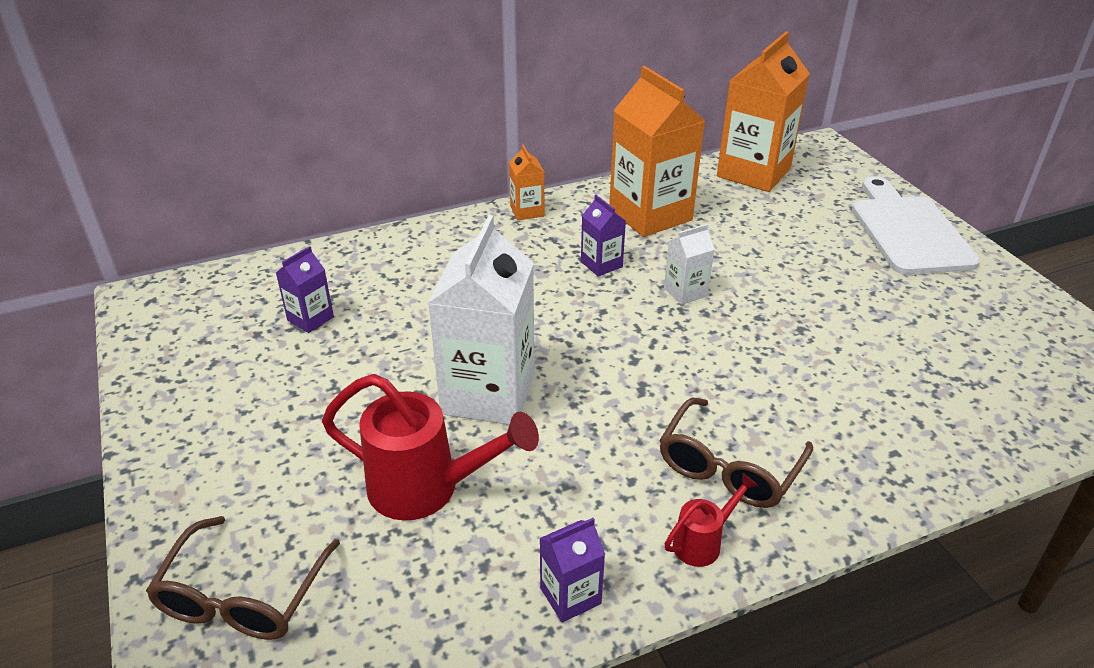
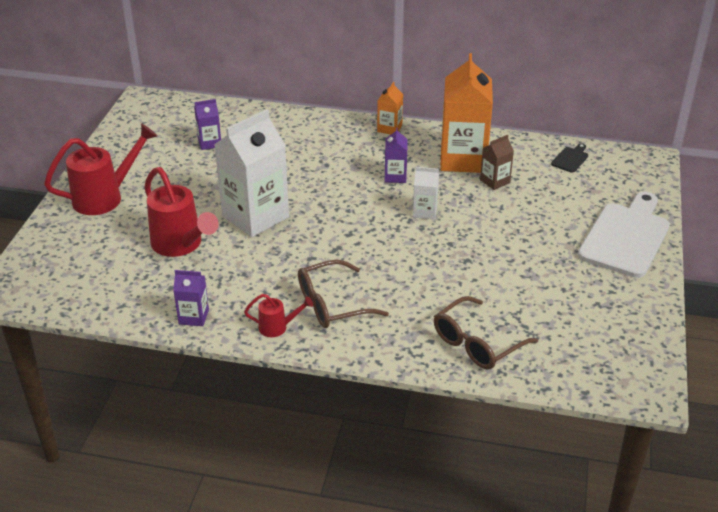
camera: 35 degrees right, 0 degrees up
(224, 471) = (105, 197): none -> red watering can
(242, 597) = (66, 250): brown glasses -> brown glasses (477, 343)
(713, 225) = (495, 181): none -> brown carton
(753, 172) = (570, 159): orange carton -> black cutting board

